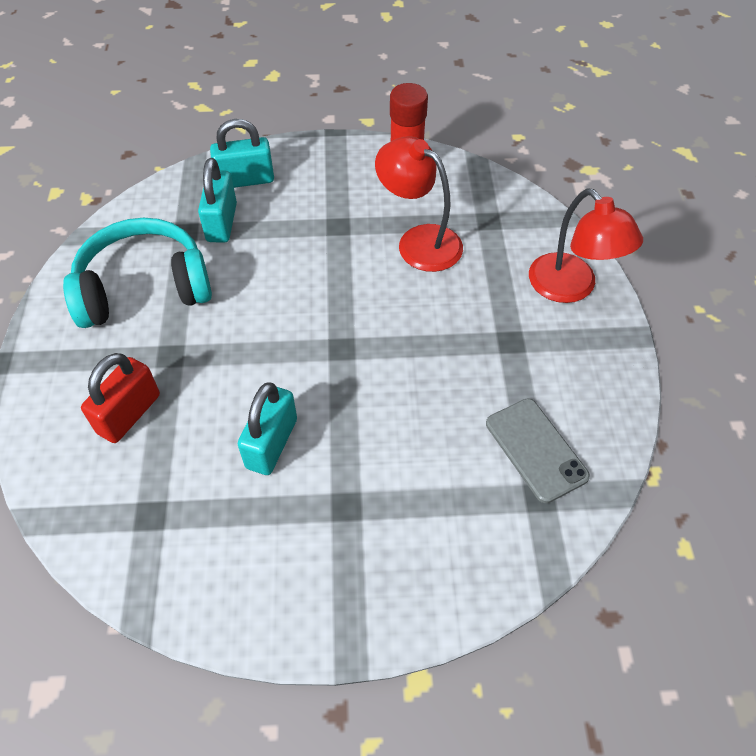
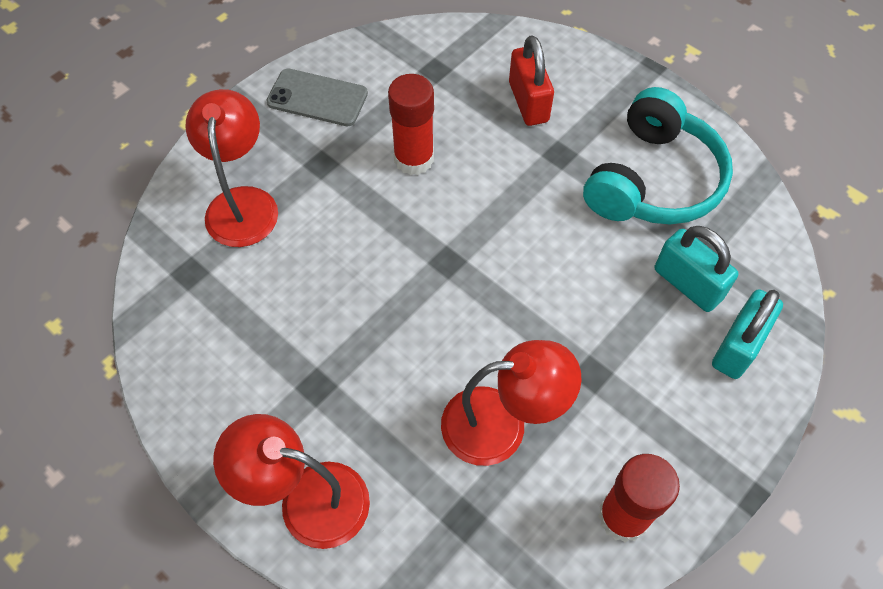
camera: 135 degrees right, 5 degrees up
(271, 443) = (414, 159): turquoise padlock -> red glue stick
(445, 525) = (242, 203): none -> red lamp
(536, 449) = (218, 305): grey phone -> grey phone (317, 98)

